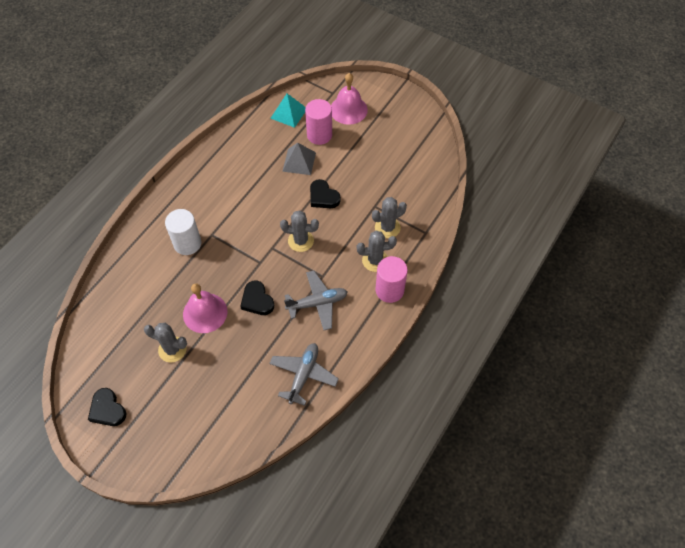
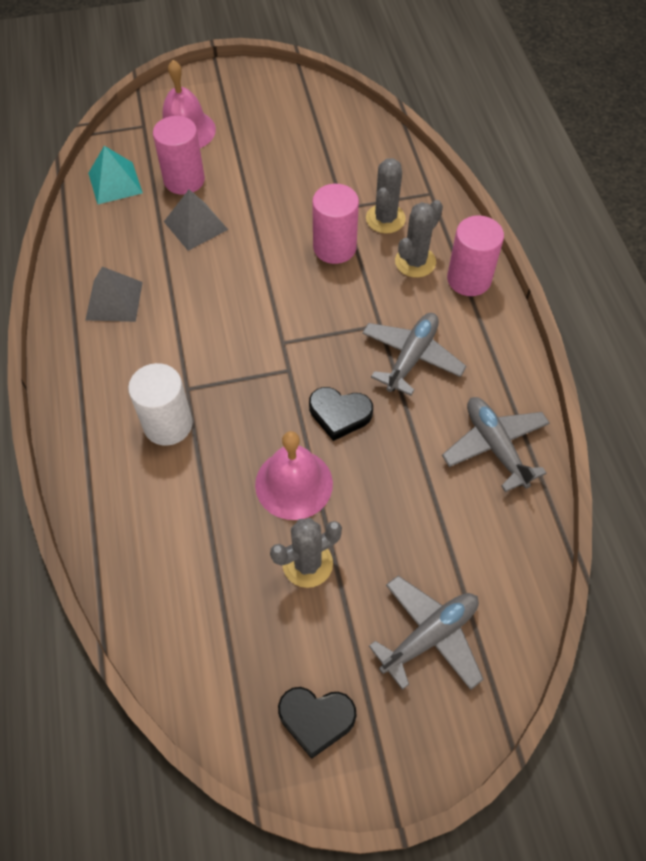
camera: 45 degrees left, 0 degrees up
(182, 422) = (429, 636): none -> grey plane
(227, 170) = (114, 300): none -> grey pyramid
(301, 241) = (307, 307): grey cactus -> none
(323, 197) = (273, 241): black heart -> none
(346, 222) = (334, 247): none -> pink cylinder

